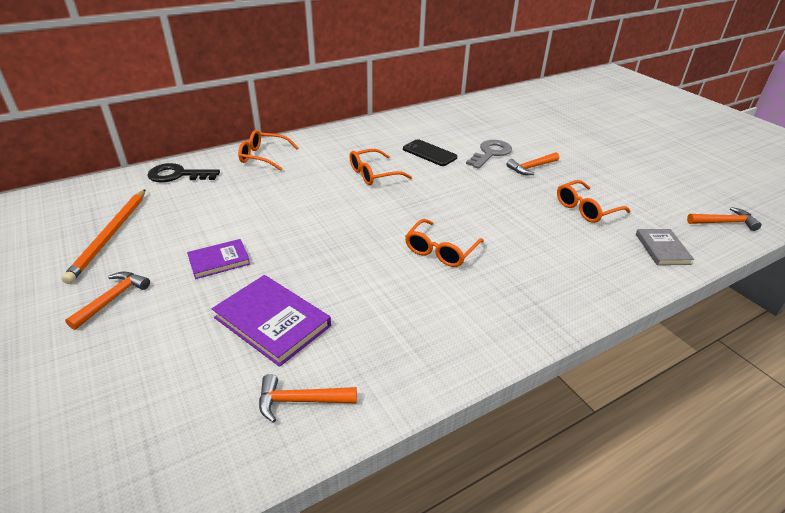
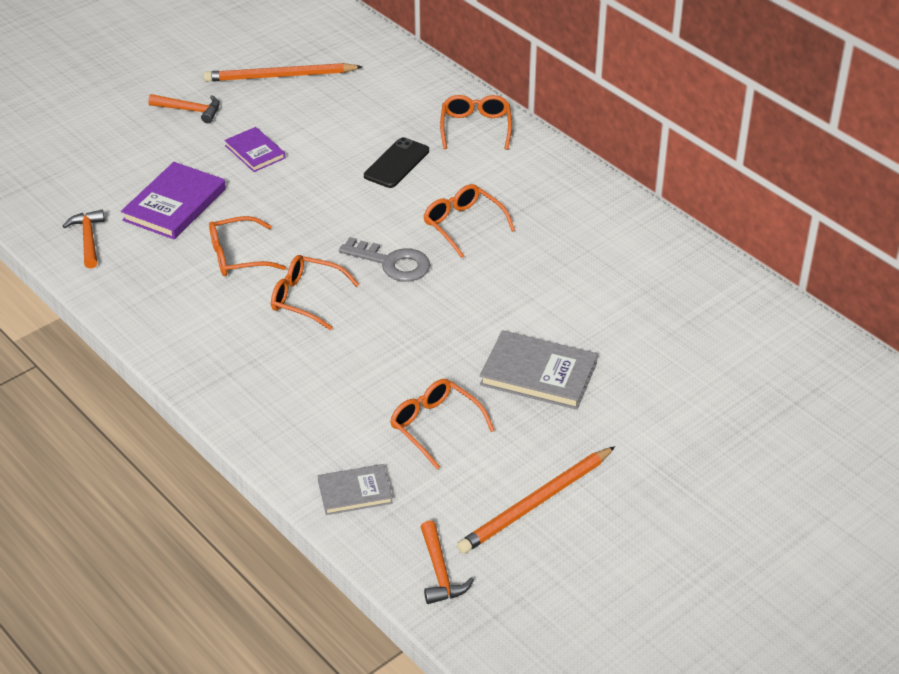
camera: 80 degrees right, 5 degrees up
(178, 175) = (407, 79): black key -> none
(372, 283) = (239, 256): none -> orange glasses
(429, 153) = (544, 268): black phone -> black phone (396, 163)
(490, 153) = (568, 330): grey key -> grey key (392, 263)
(531, 167) = (538, 374): orange hammer -> grey book
(648, 183) = (535, 503): none -> orange pencil

